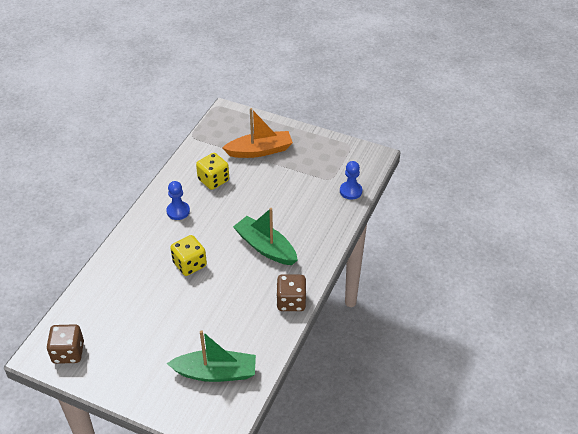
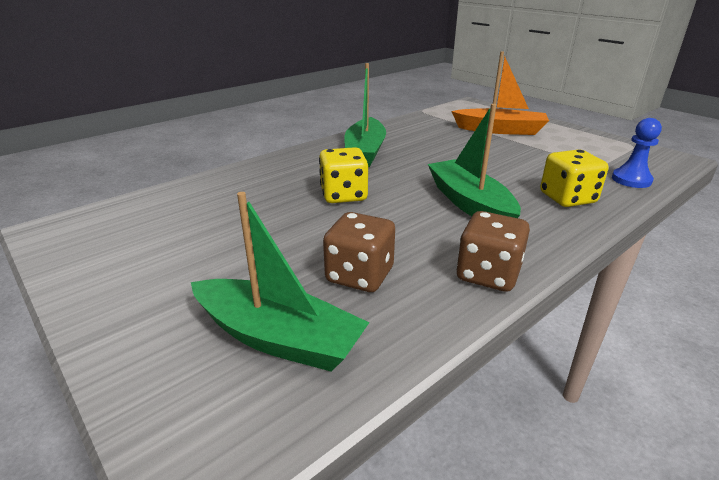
camera: 25 degrees right, 15 degrees down
(68, 352) = (88, 238): brown dice -> brown dice (359, 275)
(178, 211) = (365, 152): blue pawn -> green boat
(213, 180) = (427, 139): yellow dice -> yellow dice (567, 198)

